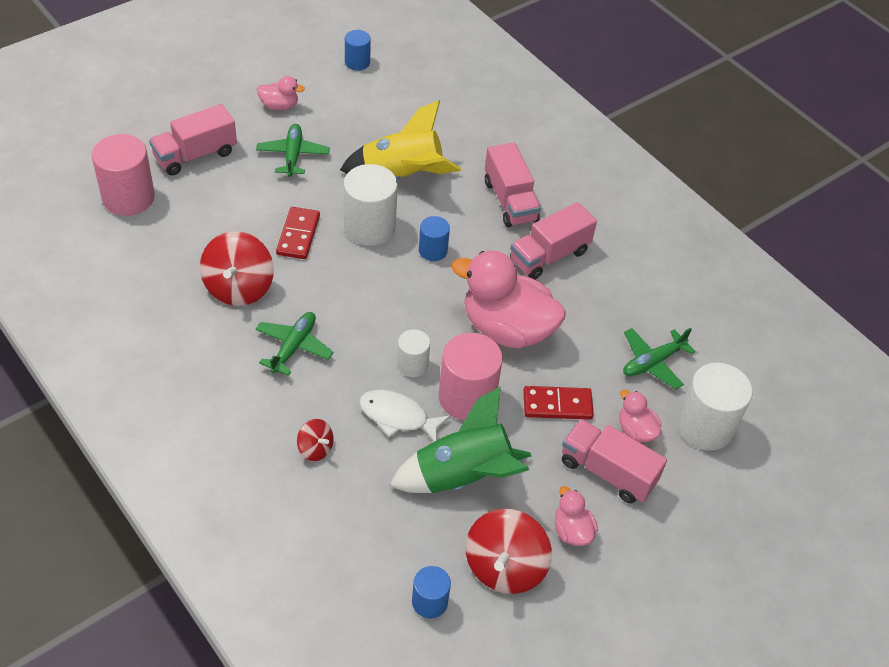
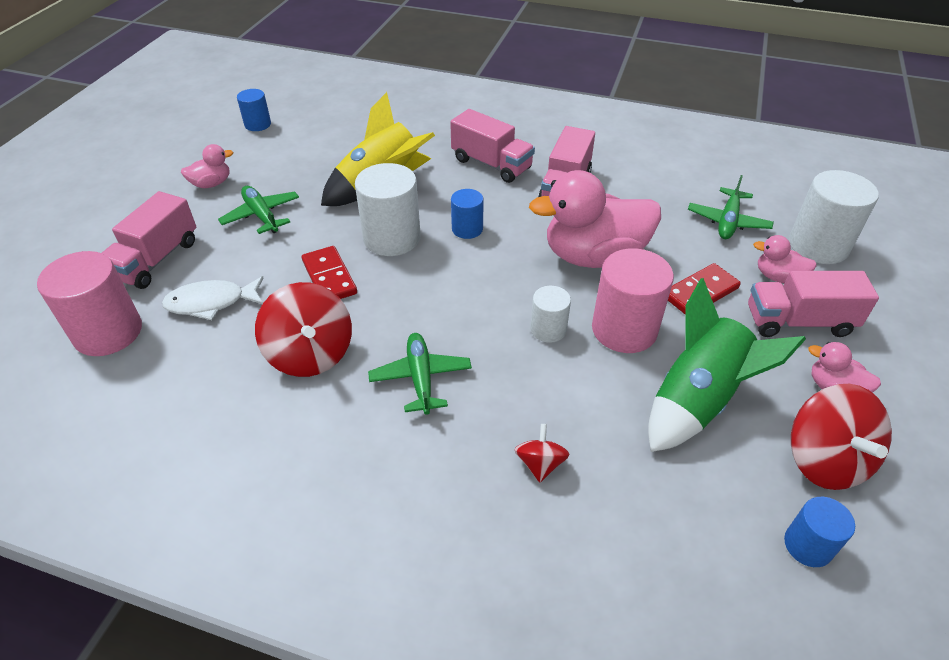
camera: 30 degrees left, 5 degrees down
(315, 448) = (540, 464): red spinning top -> red spinning top turned 90 degrees counterclockwise
(398, 417) = (584, 383): white fish -> white fish (211, 303)

